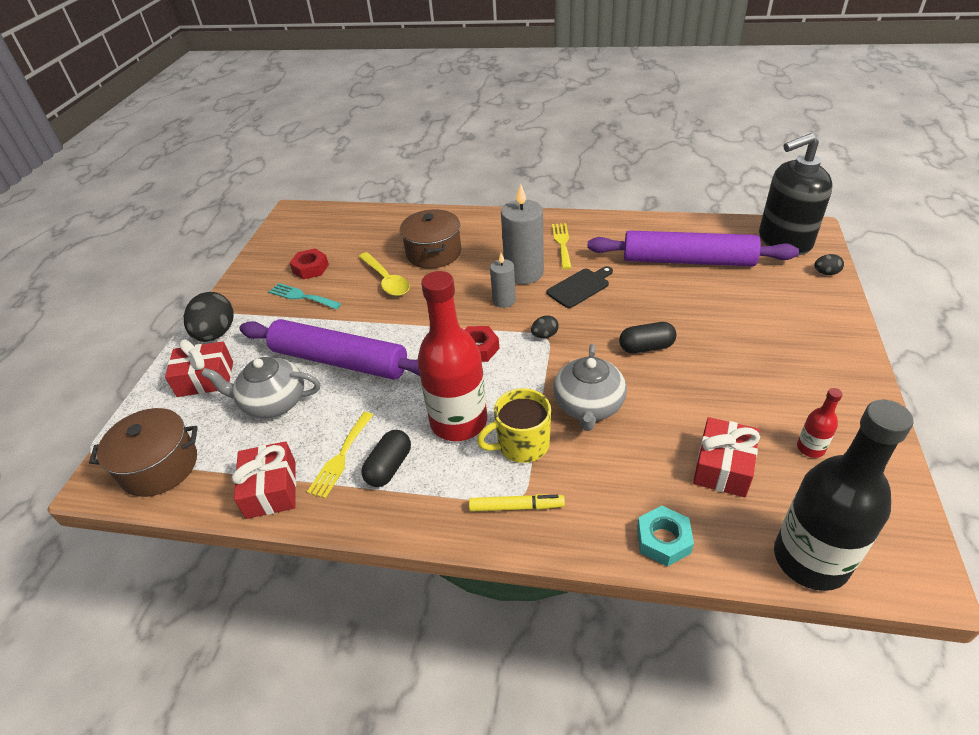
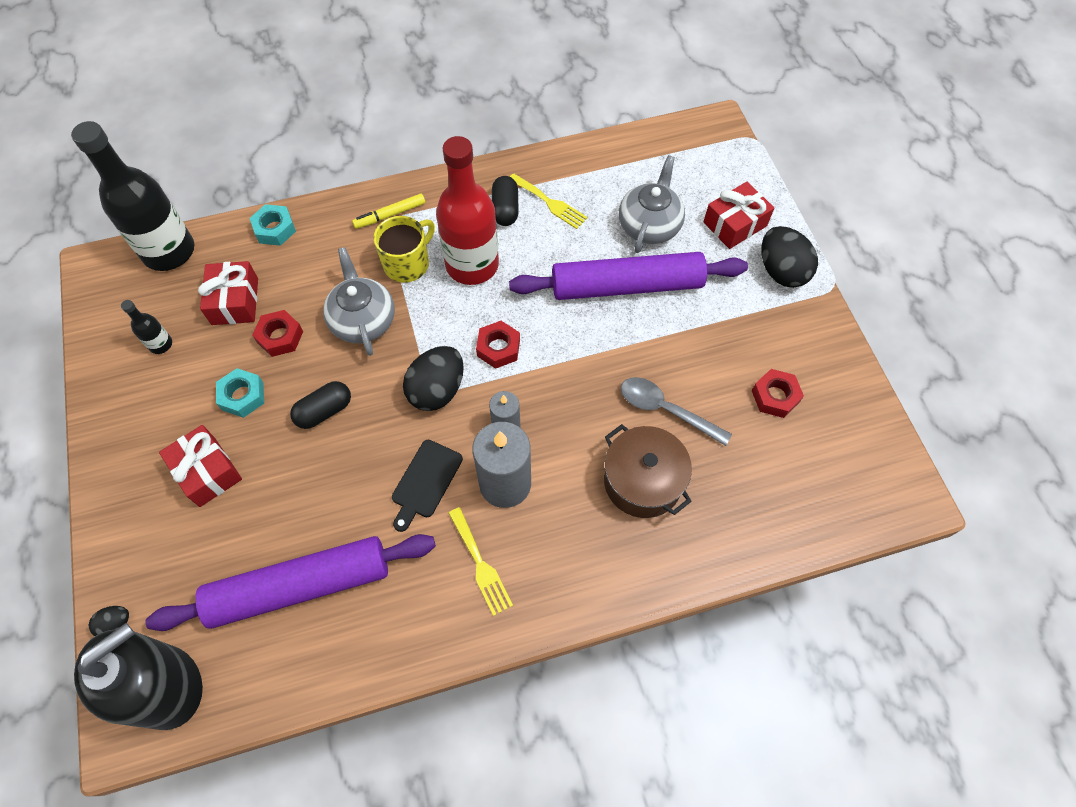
camera: 150 degrees right, 20 degrees up
(159, 466) = (686, 148): brown pot -> none
(271, 489) = (583, 163): red gift -> red gift (207, 471)
(273, 402) = (649, 225): grey teapot -> grey teapot turned 45 degrees counterclockwise
(302, 296) = (742, 350): turquoise fork -> none
(341, 457) = (549, 203): yellow fork -> yellow fork turned 135 degrees clockwise
(386, 280) = (666, 410): yellow spoon -> grey spoon
(544, 335) = (437, 390): black egg -> black egg, size x2.10
(676, 416) = (280, 337): none -> red nut
(721, 378) = (242, 396): none -> turquoise nut
(810, 448) = (161, 344): red bottle -> black bottle

